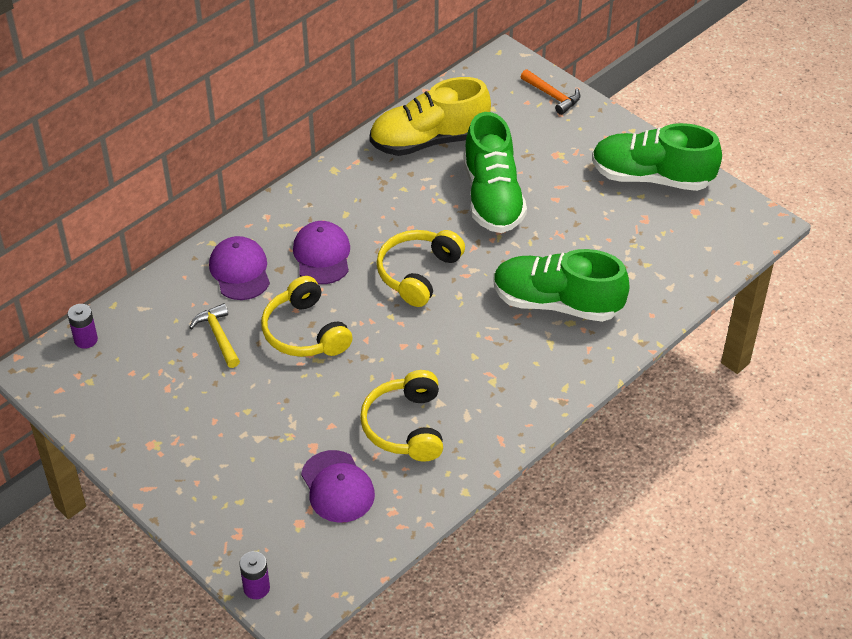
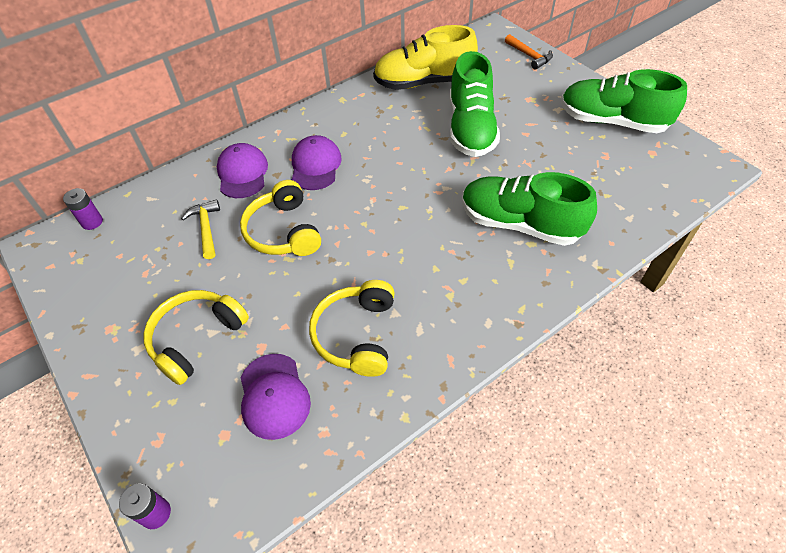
camera: 10 degrees right, 5 degrees up
(418, 273) = (396, 187): yellow headphones -> yellow headphones (196, 338)

